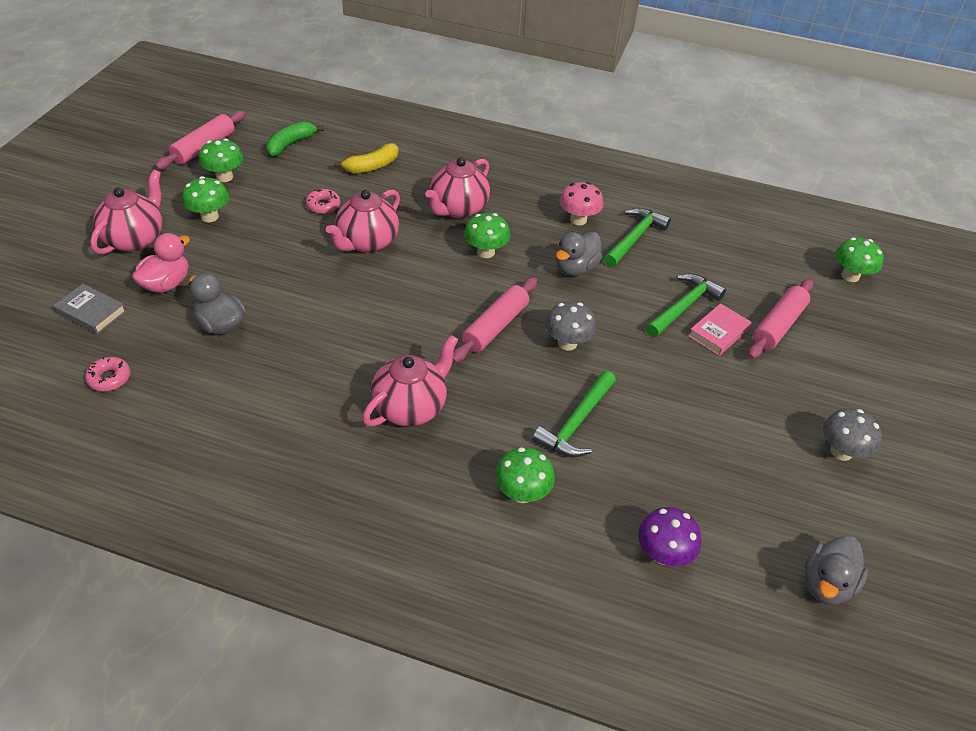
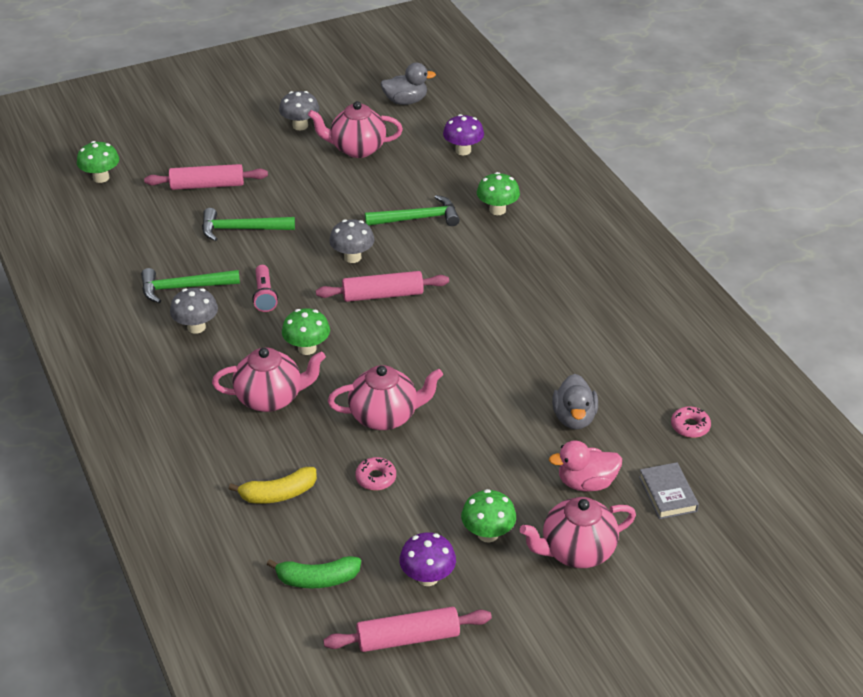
camera: 130 degrees left, 5 degrees down
(224, 177) = (427, 577): green mushroom -> purple mushroom
(372, 166) = (278, 494): yellow banana -> yellow banana turned 150 degrees clockwise
(411, 407) = (504, 284): pink teapot -> pink teapot (357, 149)
(575, 268) = (264, 295): grey duck -> pink flashlight
(578, 220) = (196, 327): pink mushroom -> grey mushroom
(718, 333) = (250, 204): pink book -> none

